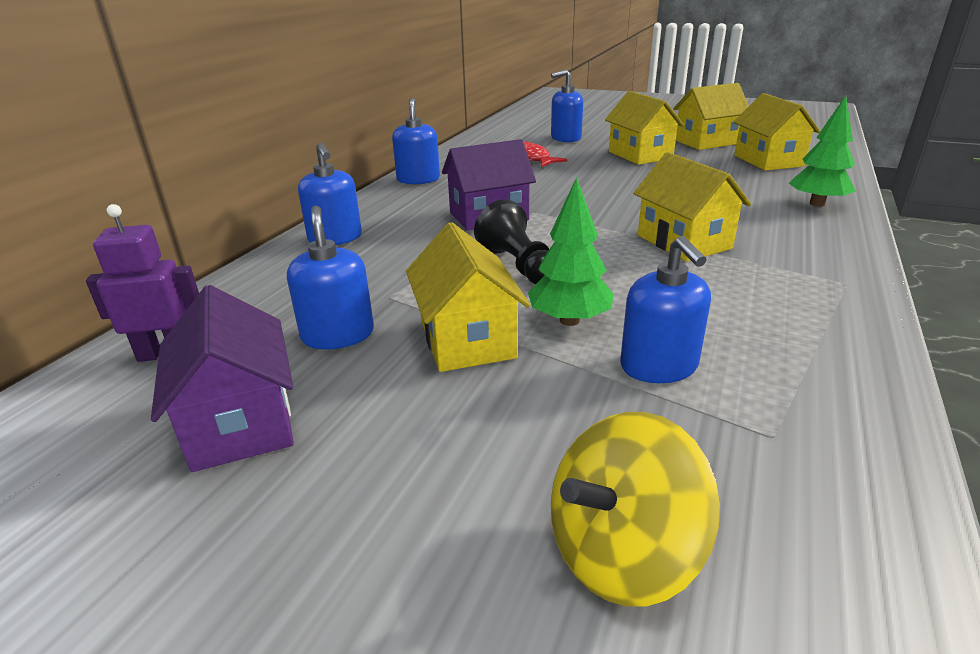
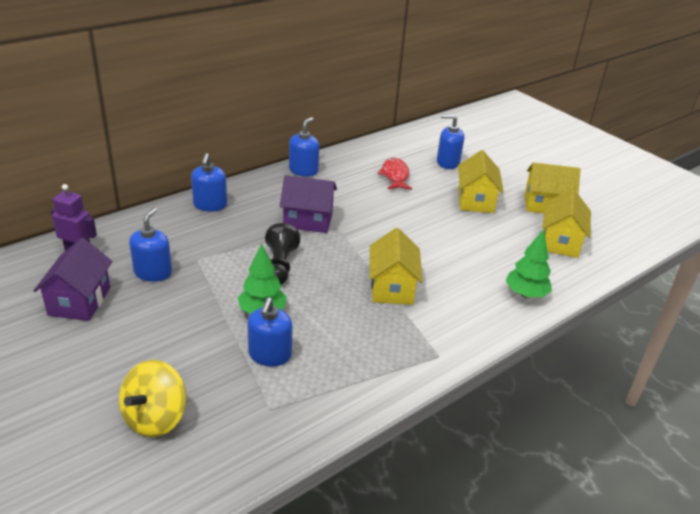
camera: 25 degrees right, 5 degrees up
(467, 339) = (204, 301): yellow house -> none
(622, 553) = (155, 418): yellow spinning top -> yellow spinning top turned 60 degrees counterclockwise

